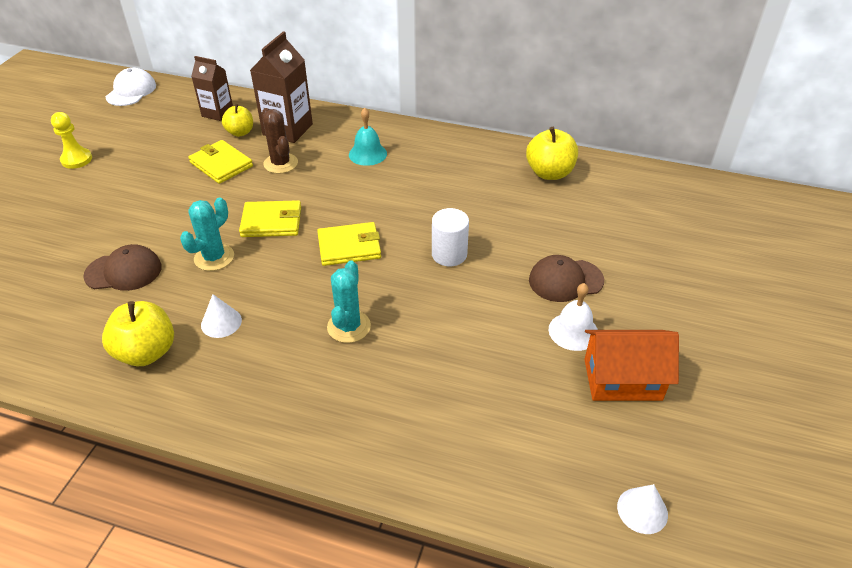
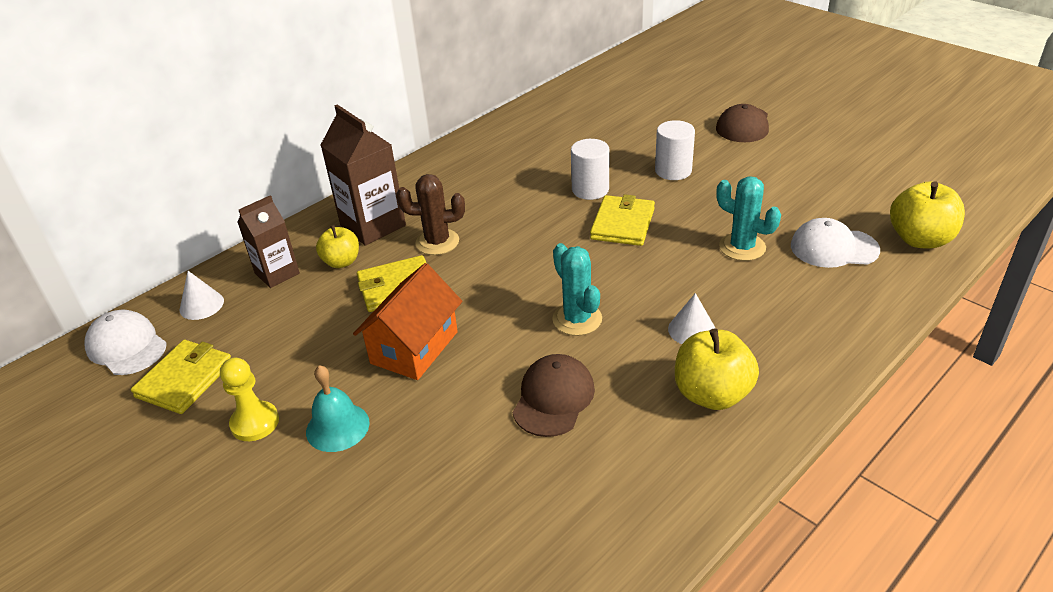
camera: 60 degrees left, 5 degrees down
(271, 222) = (543, 267): yellow wallet -> yellow wallet (185, 379)
(367, 154) = (474, 182): turquoise bell -> turquoise bell (337, 427)
(376, 390) = (833, 248): none -> white cap
(390, 215) = (590, 190): none -> white cylinder
(549, 173) = (594, 95): yellow apple -> yellow apple (920, 239)
(573, 331) = (805, 137): white bell -> none
(622, 379) = (867, 131): orange house -> orange house (414, 347)
(642, 510) = (995, 158): white cone -> white cone (201, 305)

